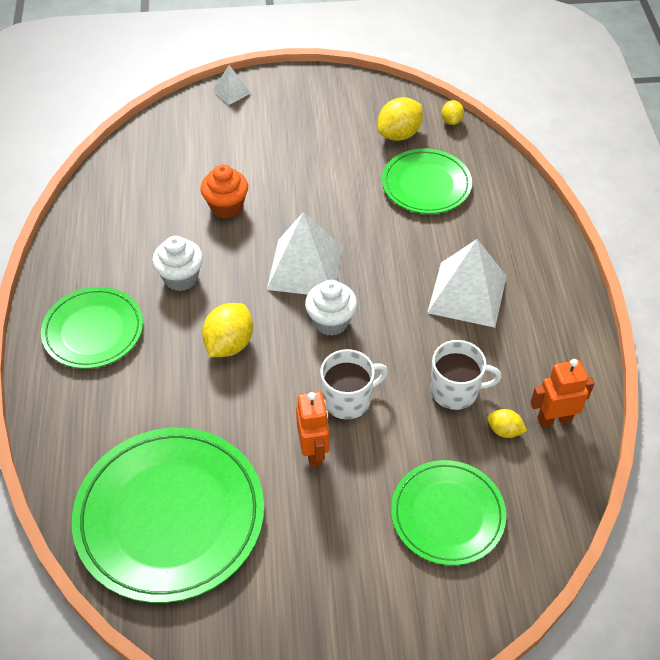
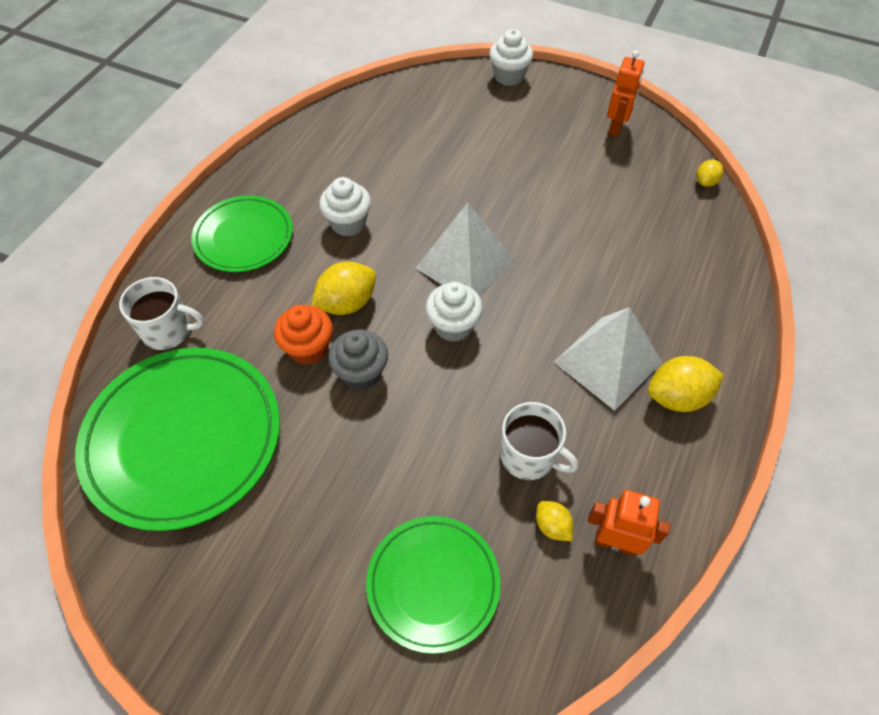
camera: 30 degrees right, 5 degrees up
(226, 207) = (432, 176): orange cupcake -> orange cupcake (308, 348)
(231, 92) = (509, 76): white pyramid -> white cupcake
(282, 393) = (361, 373): none -> grey cupcake
(313, 451) = (350, 445): orange robot -> orange robot (616, 127)
(348, 399) = (417, 410): white mug -> white mug (168, 331)
(399, 134) = (642, 174): yellow lemon -> yellow lemon (677, 397)
(426, 185) = (637, 234): green plate -> none

